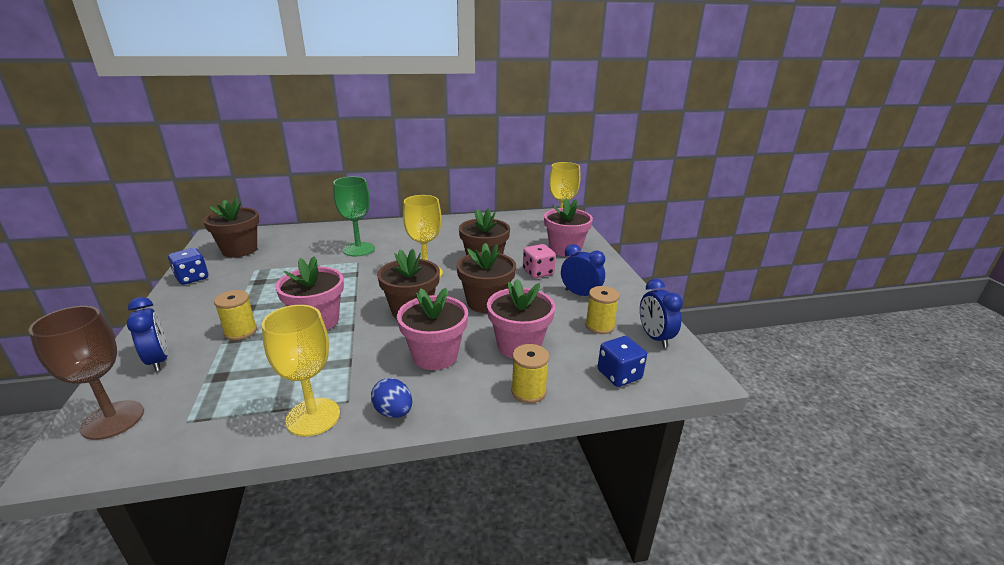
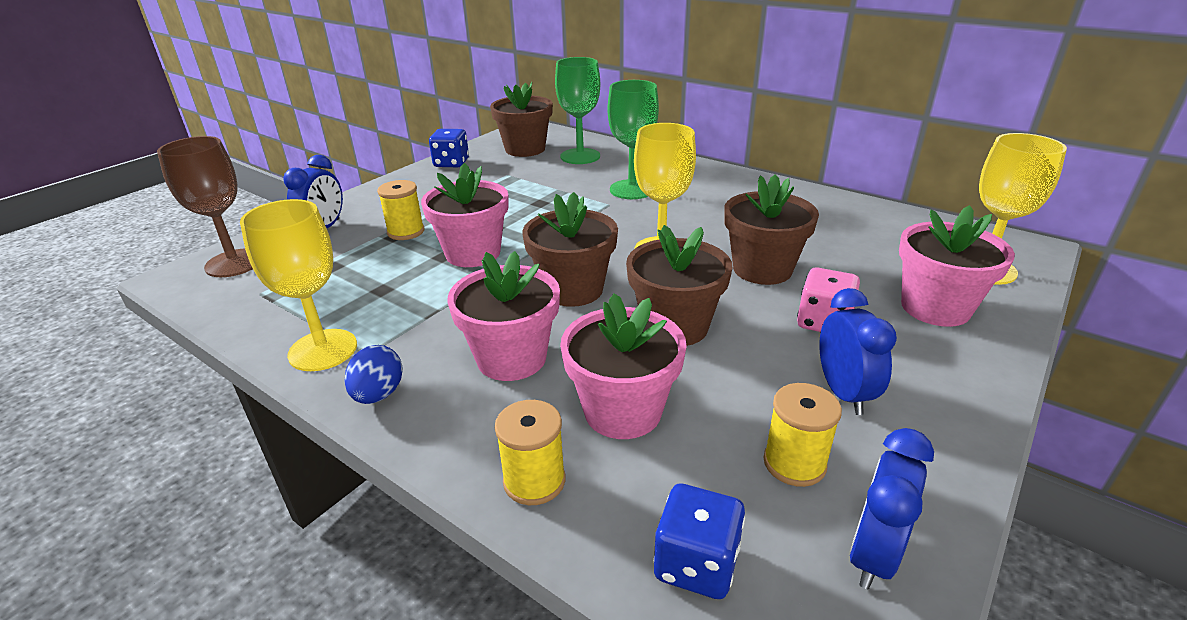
camera: 50 degrees right, 5 degrees up
(291, 242) = (580, 156): none -> green goblet

